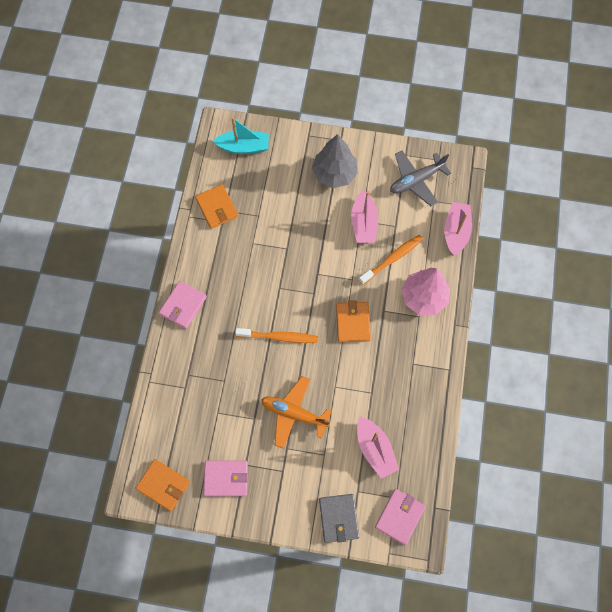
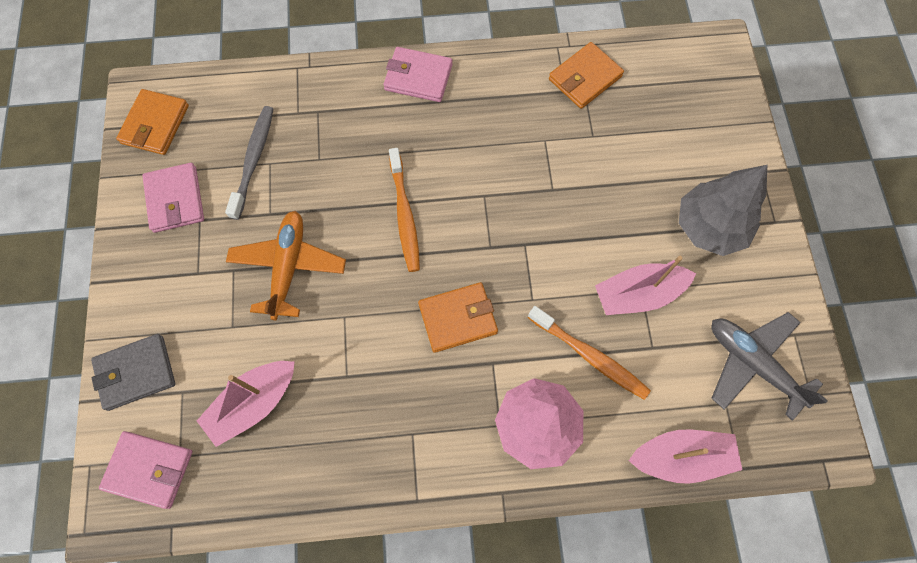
camera: 75 degrees right, 0 degrees up
(212, 422) = (253, 160): none -> grey toothbrush
(244, 147) = (699, 86): turquoise boat -> none

